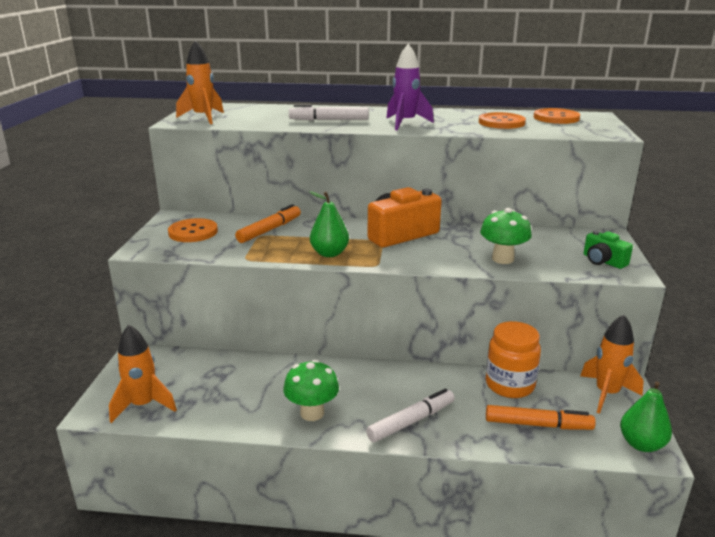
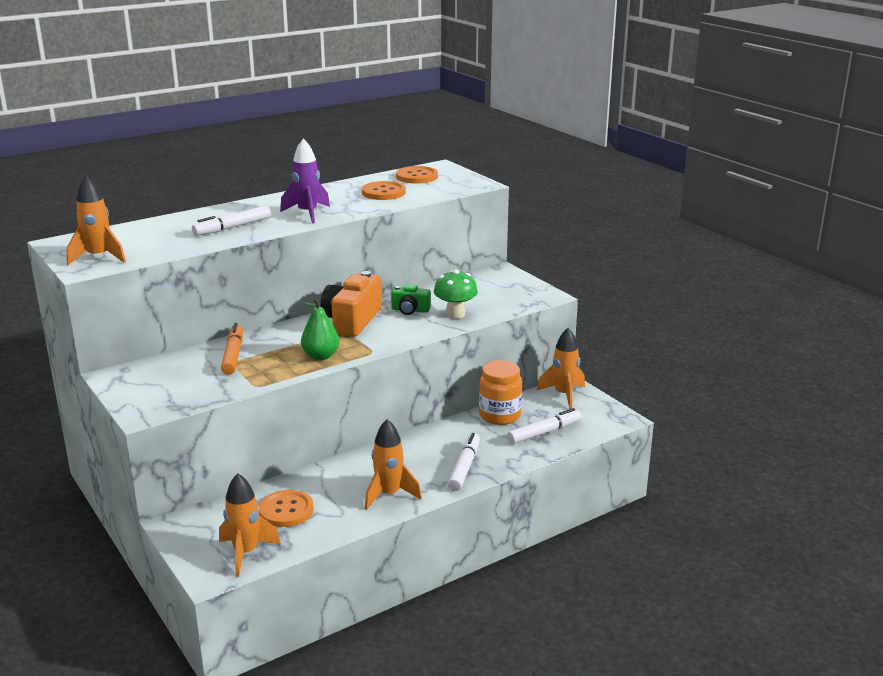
camera: 40 degrees left, 0 degrees up
(193, 232) = (162, 382): orange button -> orange button (286, 510)
(312, 413) = (389, 494): green mushroom -> orange rocket
(538, 424) = (544, 432): orange marker -> white marker
(603, 261) = (522, 293): green camera -> green camera (410, 310)
(641, 444) = (611, 417): green pear -> none

